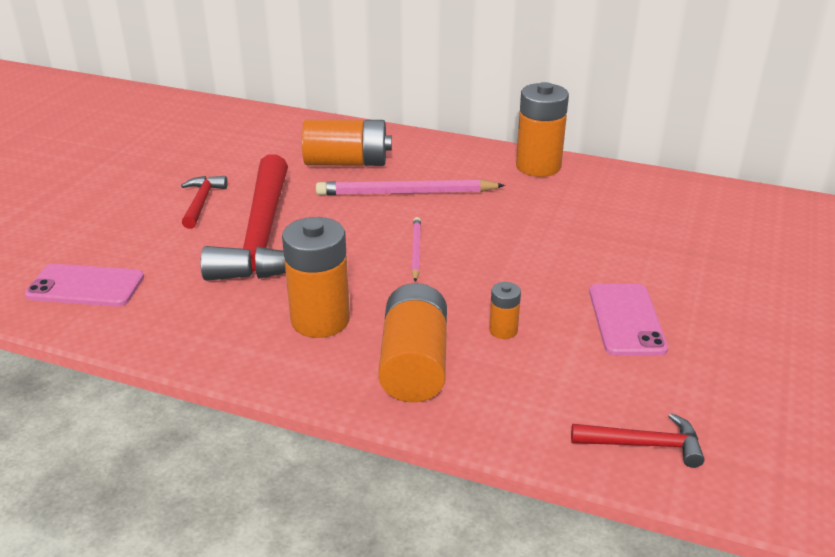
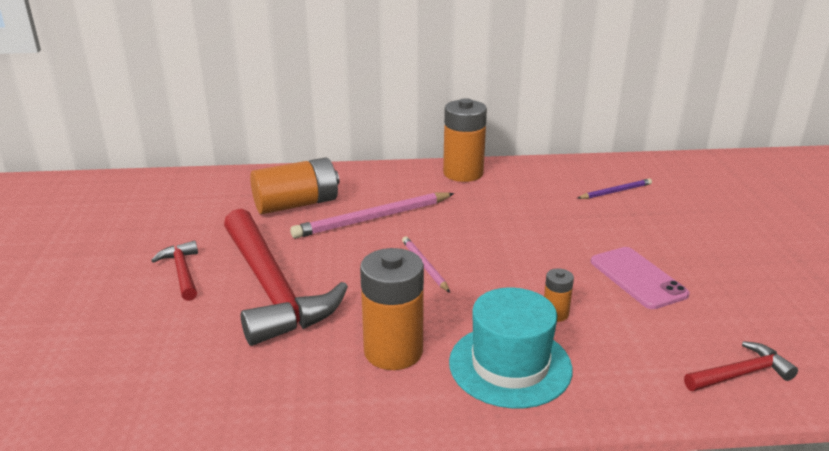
camera: 25 degrees left, 5 degrees down
(85, 286) = (120, 389): pink phone -> none
(414, 364) = (510, 365): orange battery -> turquoise hat
(693, 223) = (615, 191): none -> purple pencil

